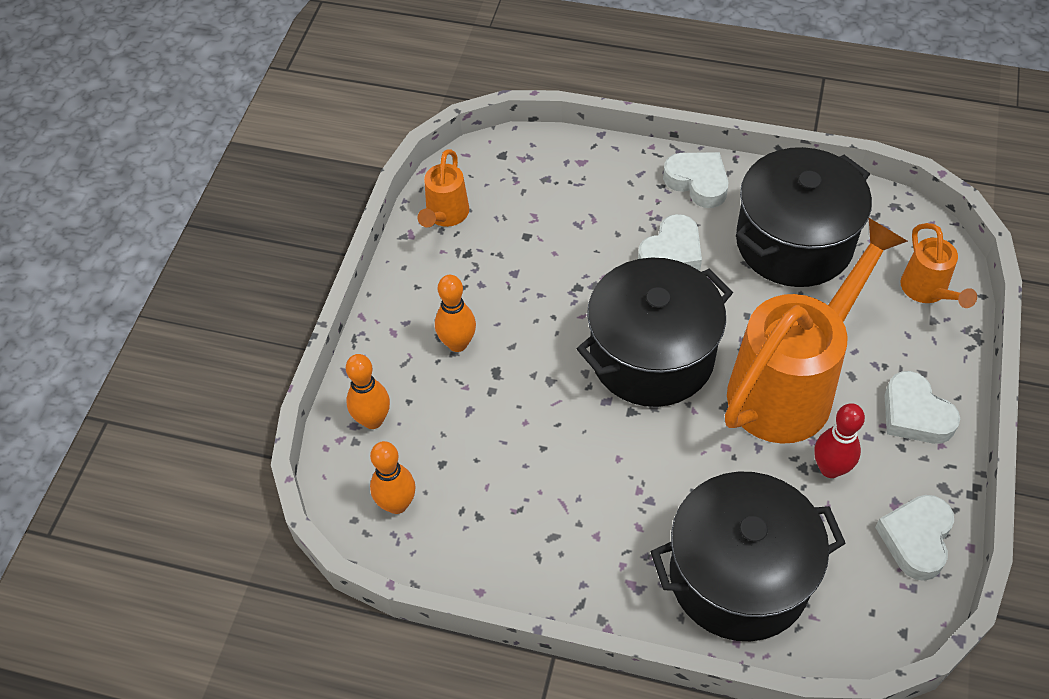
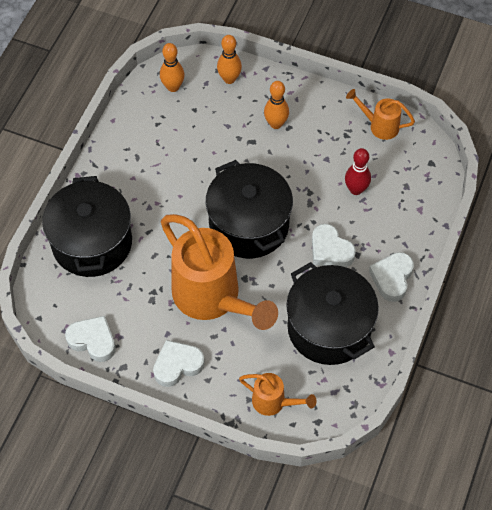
camera: 95 degrees right, 5 degrees up
(697, 182) = (392, 278): white heart -> white heart turned 150 degrees clockwise
(830, 468) = (149, 306): red bowling pin -> red bowling pin (356, 189)
(927, 291) = (273, 402): orange watering can -> orange watering can turned 150 degrees counterclockwise

